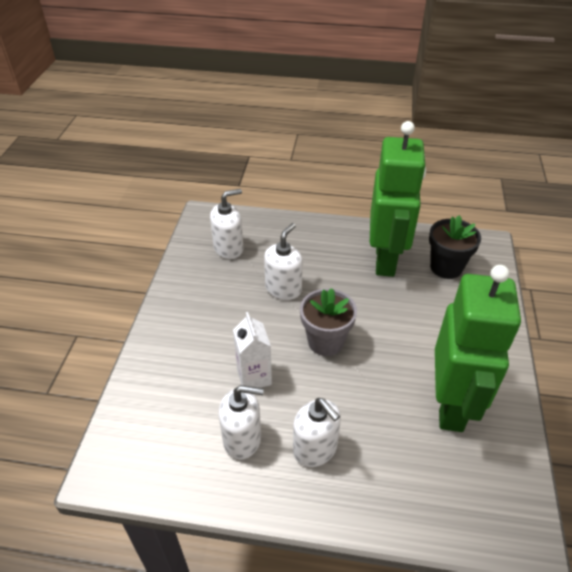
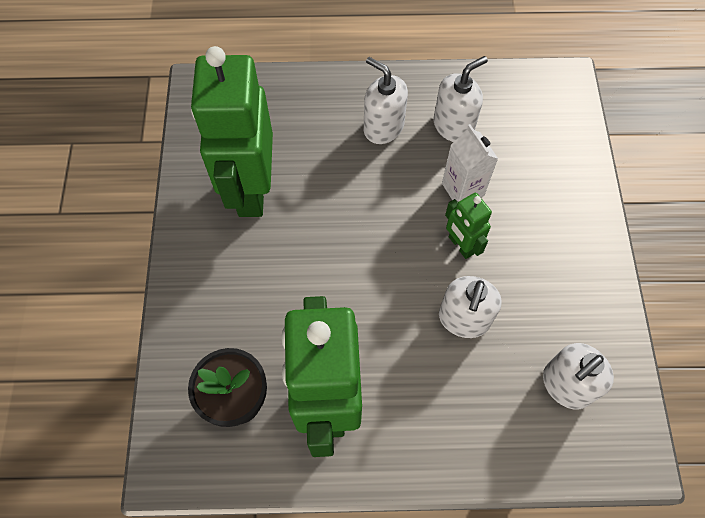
camera: 170 degrees right, 20 degrees up
(242, 439) = (453, 126): white soap dispenser -> white soap dispenser turned 150 degrees clockwise
(270, 334) = (460, 245): none -> green robot
(325, 341) = (393, 245): grey flower pot -> none

